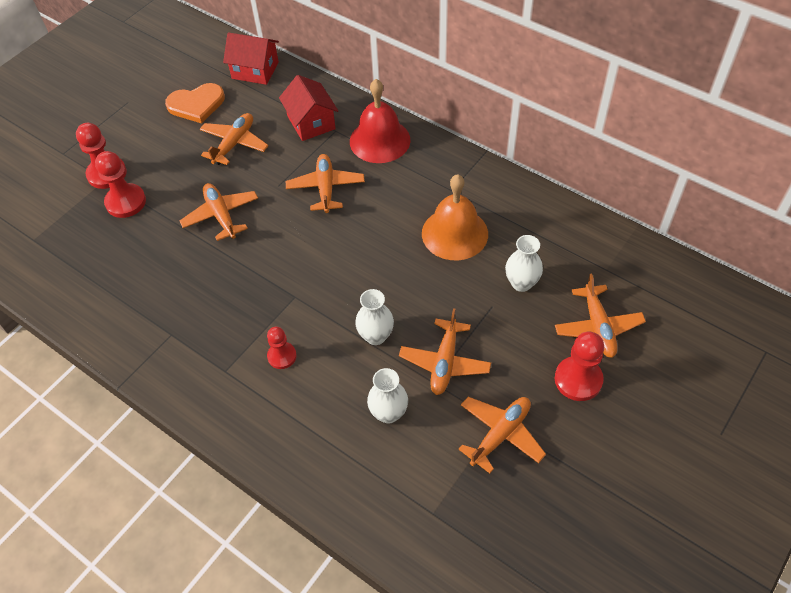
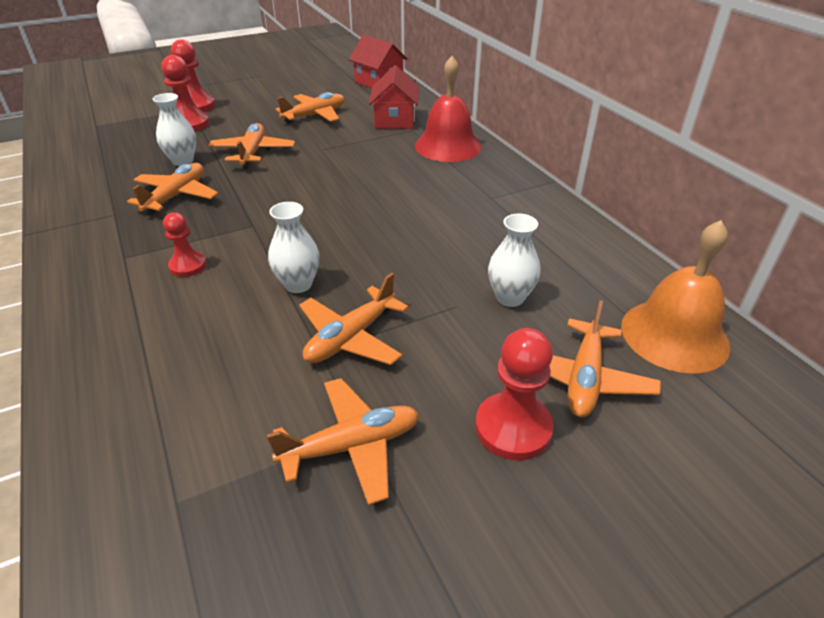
camera: 25 degrees right, 15 degrees down
(196, 104) = (310, 88): orange heart -> none
(326, 188) = (364, 162): orange plane -> orange plane (176, 196)
(388, 413) = (238, 360): white vase -> white vase (182, 161)
(454, 233) = (465, 230): orange bell -> orange bell (674, 335)

